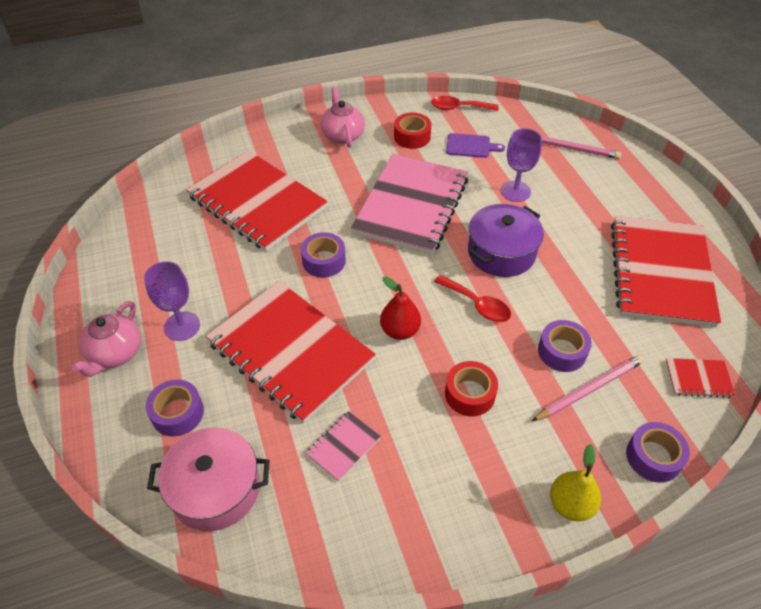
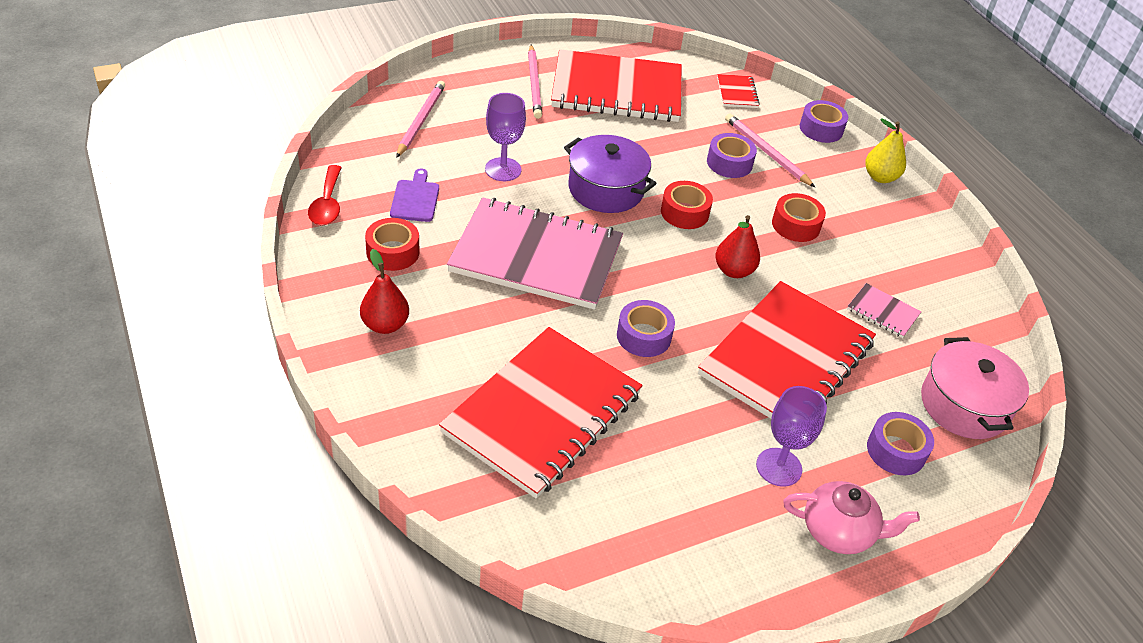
camera: 100 degrees left, 5 degrees down
(342, 135) = (385, 325): pink teapot -> red pear
(477, 304) = (684, 212): red spoon -> red tape
(647, 214) = (534, 84): none -> pink pencil

